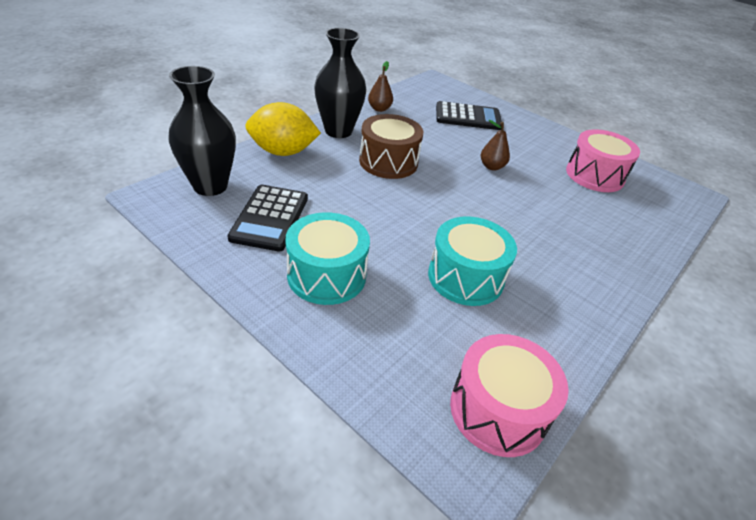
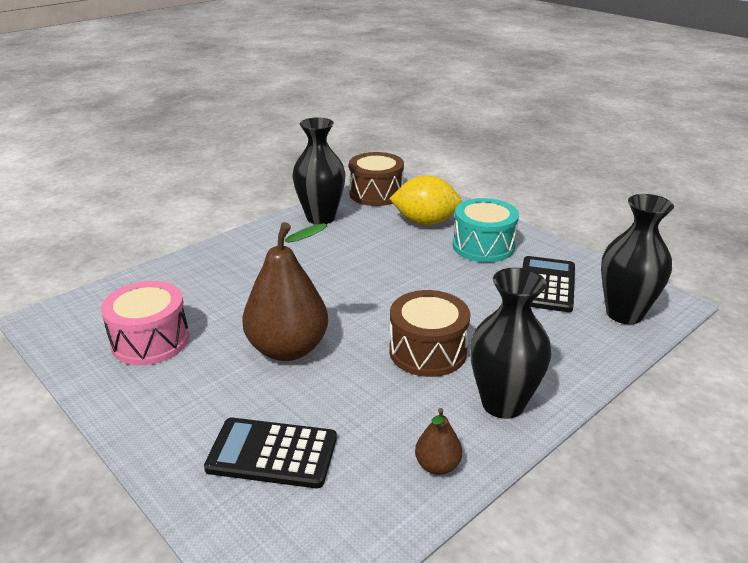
camera: 170 degrees left, 10 degrees down
(283, 152) = (568, 361): yellow lemon -> yellow lemon (425, 222)
(465, 277) = (371, 245): turquoise drum -> none
(491, 167) = (288, 349): brown pear -> brown pear, size x2.18
(498, 410) = (376, 194): pink drum -> brown drum
(554, 335) = (321, 218): none -> black vase

